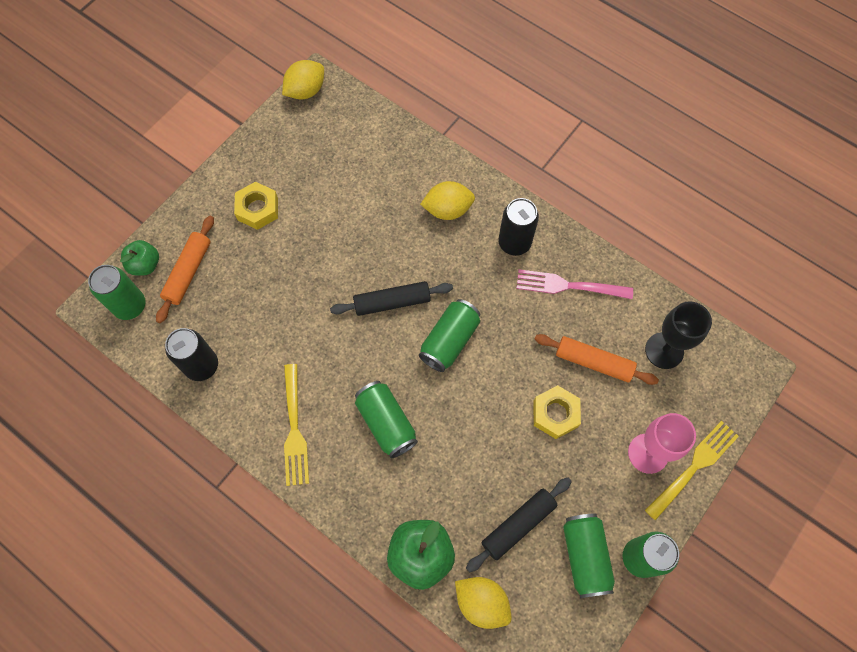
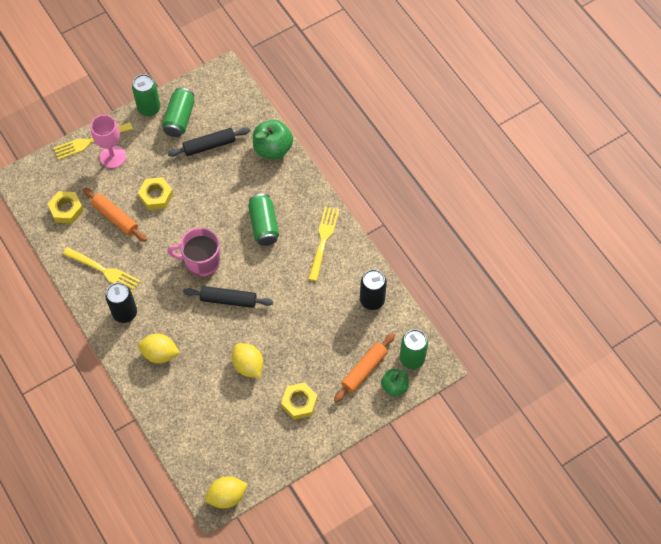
camera: 160 degrees left, 5 degrees down
(449, 340) = (201, 261): green can -> pink mug
(481, 602) = (248, 116): yellow lemon -> yellow lemon (248, 365)
(569, 286) = (103, 270): pink fork -> yellow fork
(664, 350) = (66, 209): black goblet -> yellow nut

